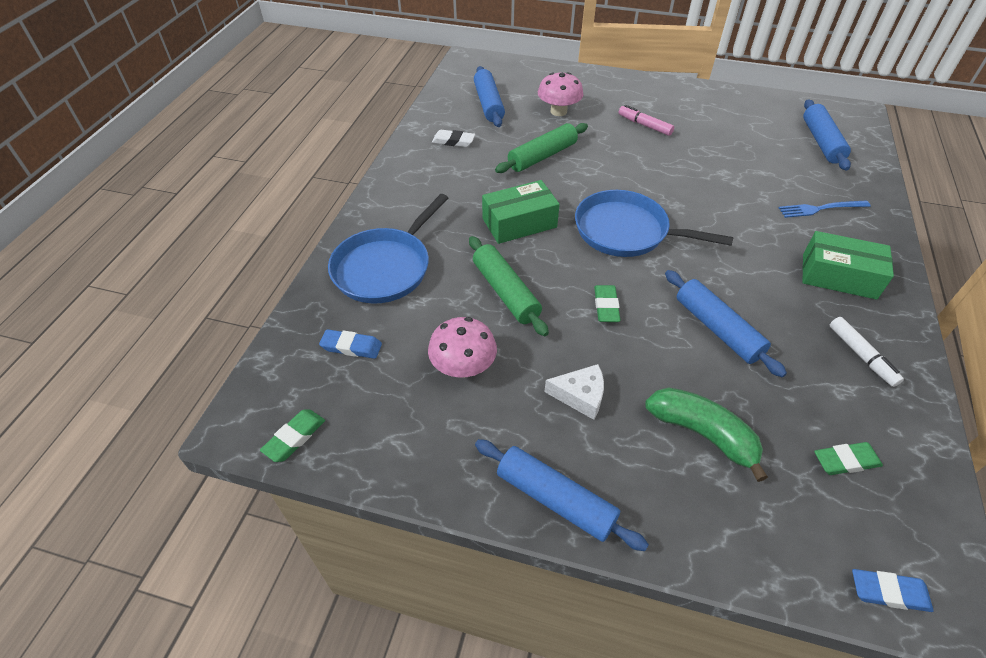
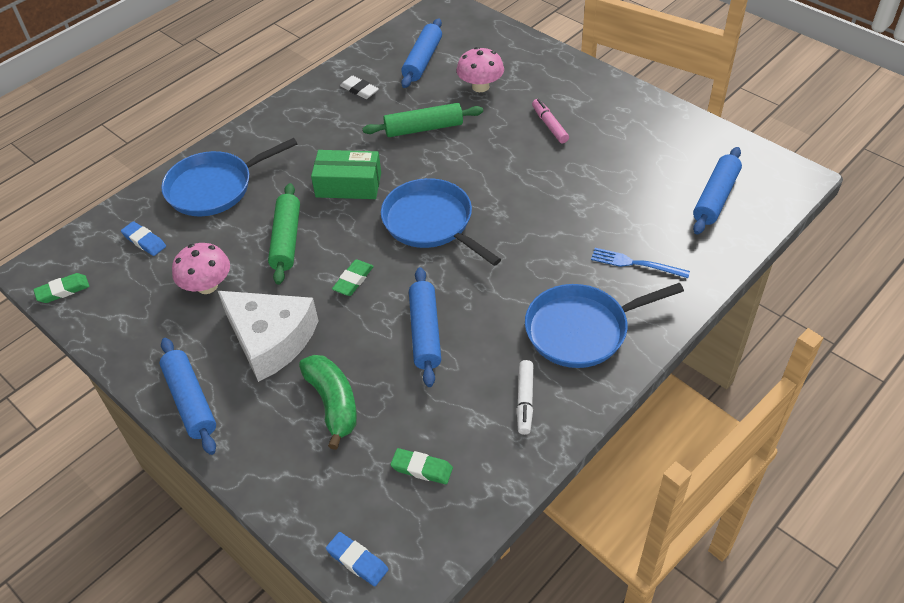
camera: 30 degrees right, 0 degrees up
(580, 396) = (270, 340): white cheese -> white cheese, size x2.00
(838, 276) = (581, 330): green box -> blue pan

